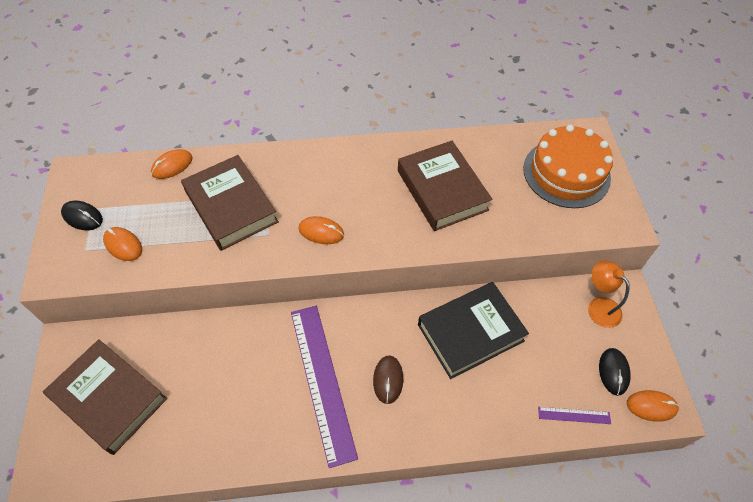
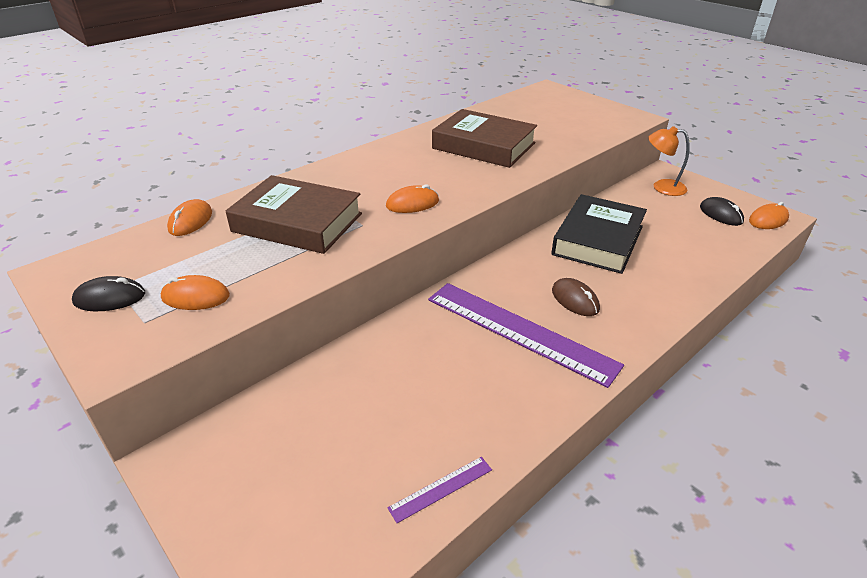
camera: 35 degrees left, 20 degrees down
(109, 398) = (294, 478): brown book -> none
(566, 173) = (561, 109): orange cake -> none
(574, 415) = (733, 249): purple ruler -> purple ruler (441, 488)

